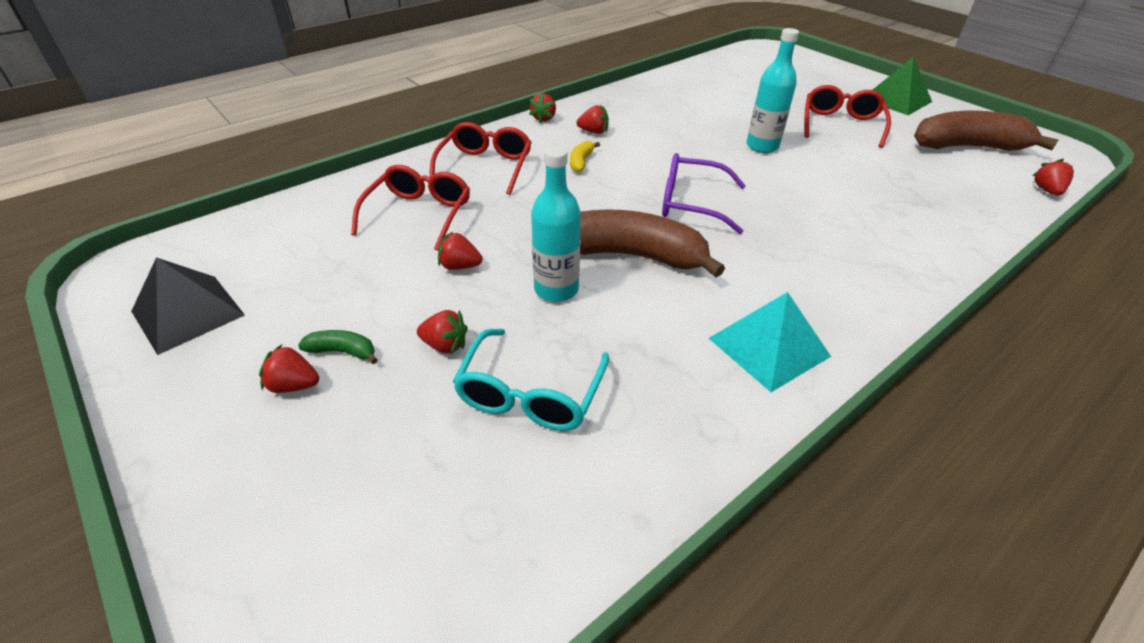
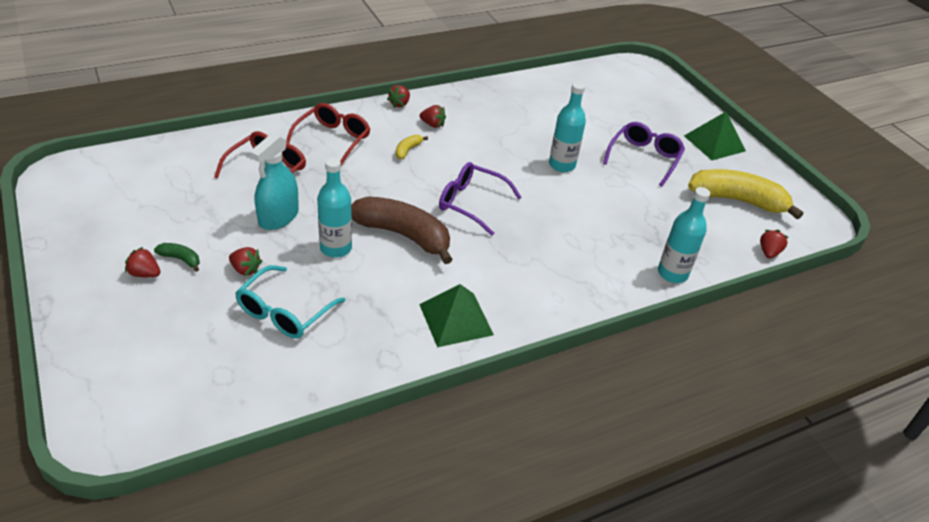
camera: 10 degrees right, 0 degrees up
(188, 313) = (94, 212): black pyramid -> none
(460, 266) = (278, 217): red strawberry -> turquoise spray bottle
(768, 347) = (456, 319): turquoise pyramid -> green pyramid
(841, 125) = (644, 158): red glasses -> purple glasses
(967, 147) = (737, 200): brown banana -> yellow banana
(972, 233) = (672, 273): none -> turquoise bottle

